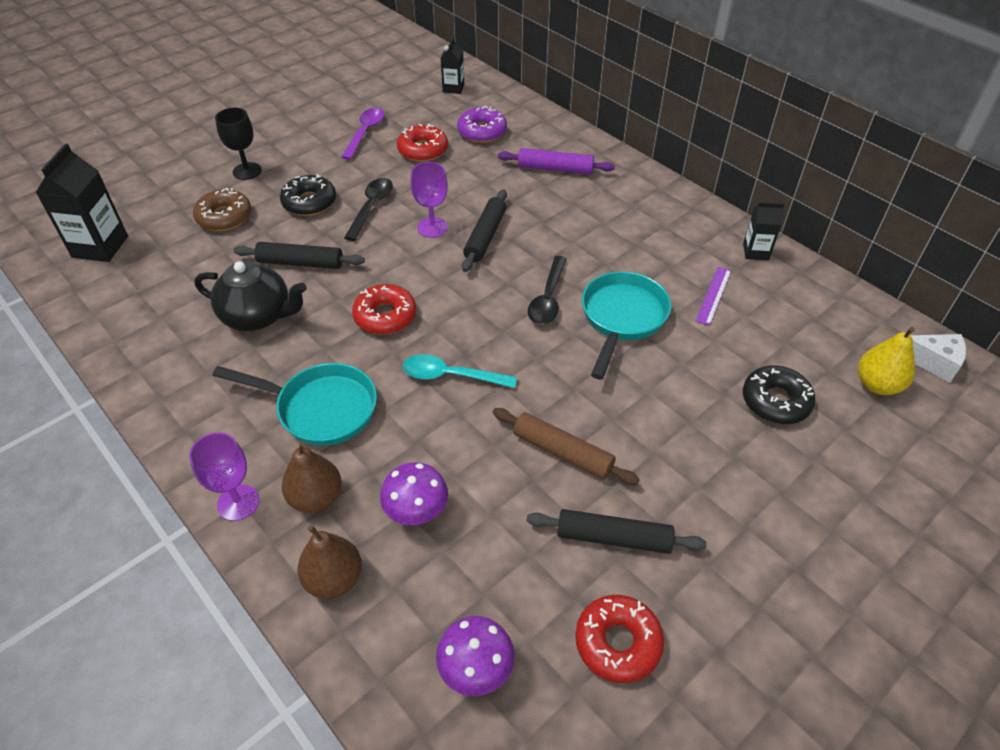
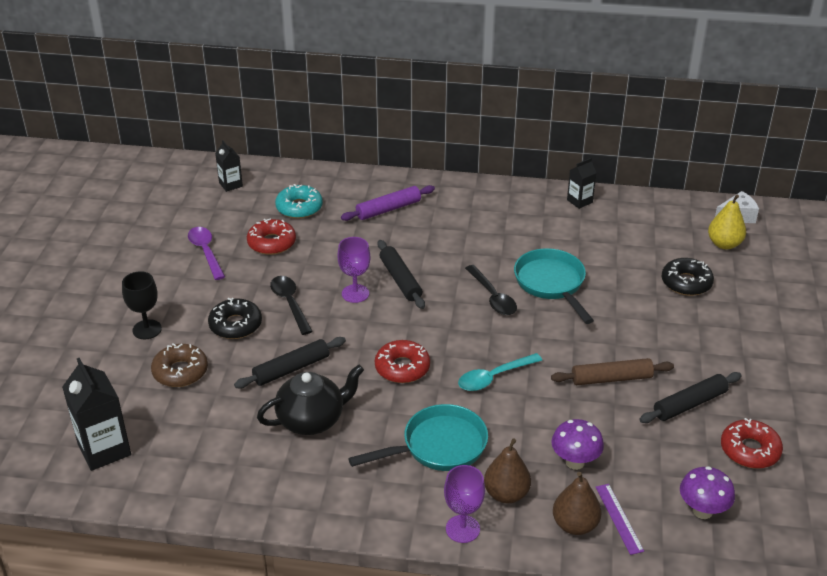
camera: 40 degrees left, 10 degrees down
(482, 132) = (299, 207): purple donut -> turquoise donut
(713, 295) = (586, 241): purple ruler -> purple ruler (619, 518)

